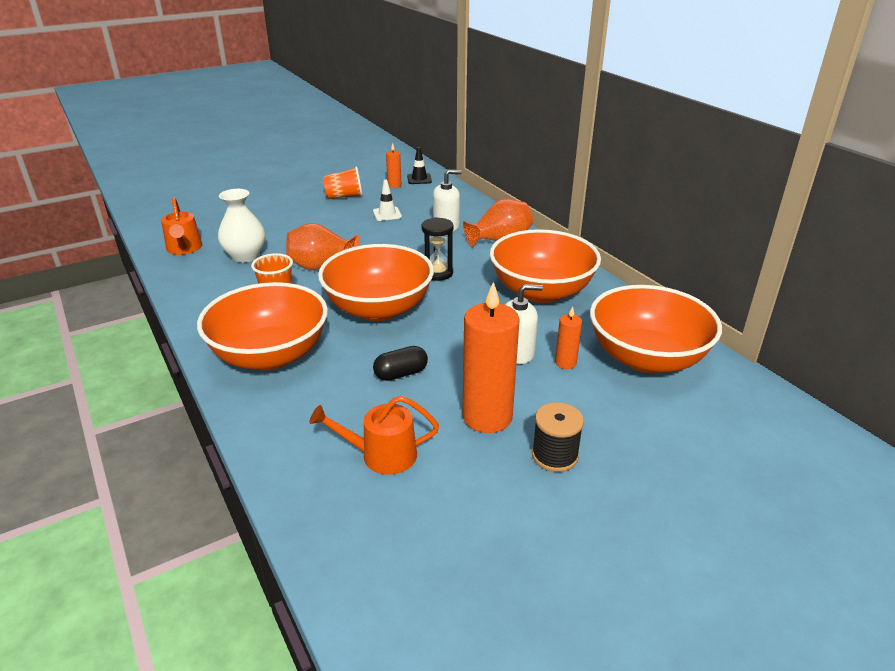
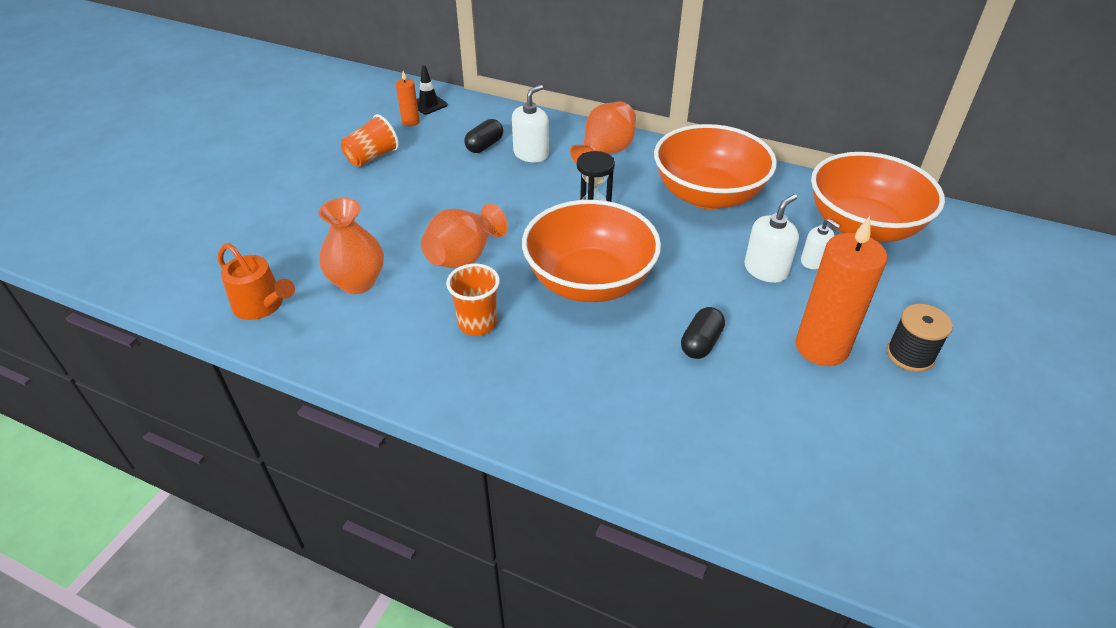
camera: 35 degrees left, 10 degrees up
(245, 256) = (357, 282): white vase -> orange vase
(270, 355) = (553, 389): orange bowl -> none
(382, 455) = (791, 435): orange watering can -> none
(387, 214) = (451, 163): white traffic cone -> none
(422, 211) = (484, 146): none -> black capsule
(565, 363) = (813, 261): orange candle -> white soap dispenser

